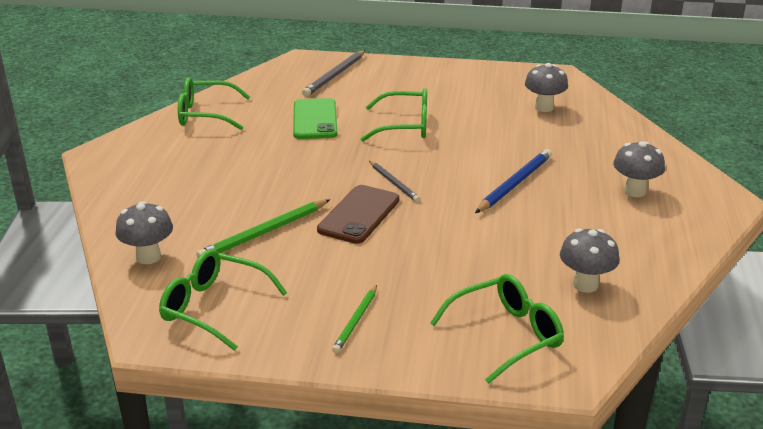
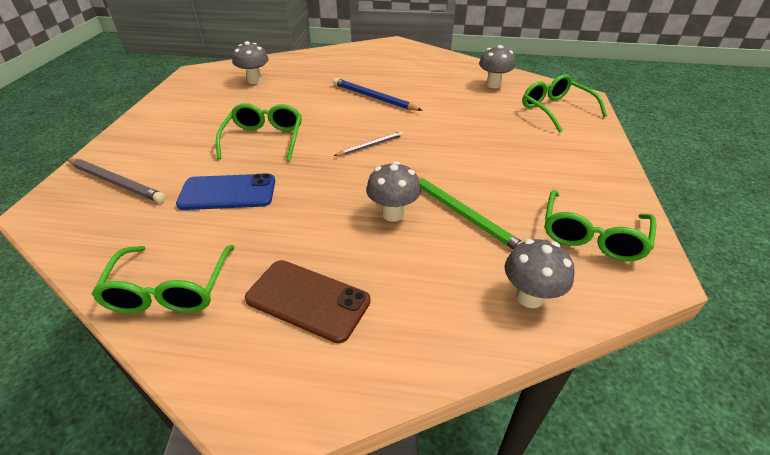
camera: 90 degrees left, 10 degrees up
(315, 119) = (228, 193): green phone -> blue phone
(356, 321) = (570, 162): green pencil -> none
(359, 215) = (424, 162): brown phone -> brown phone (308, 300)
(634, 191) = (384, 63): grey mushroom -> grey mushroom (393, 214)

